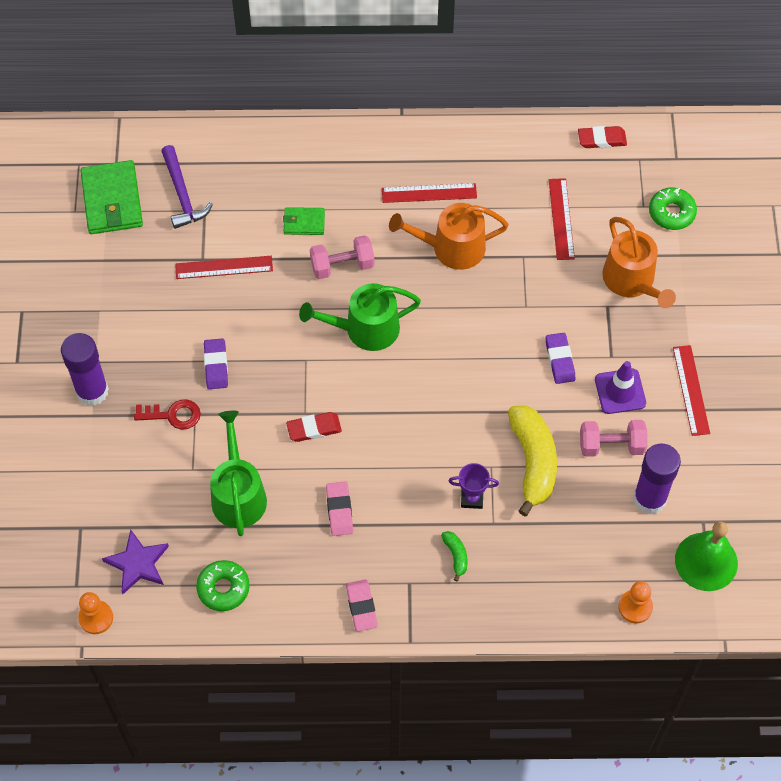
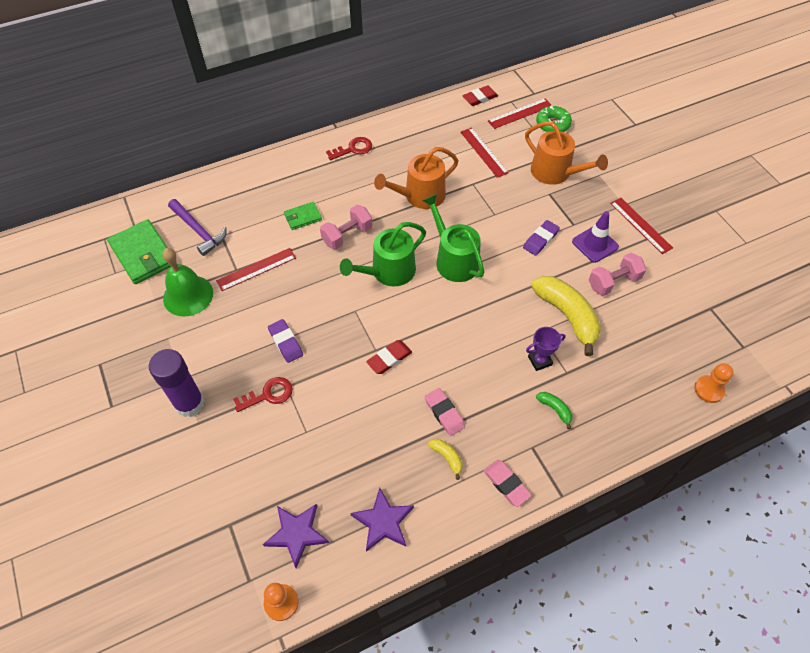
camera: 25 degrees left, 5 degrees down
(223, 588) = (383, 521): green donut -> purple star
(238, 494) = (355, 436): green watering can -> green watering can (454, 260)
(317, 555) = (447, 457): none -> yellow banana
(406, 153) = (353, 149): none -> red key
(429, 193) = (383, 167): red ruler -> red ruler (520, 113)
(560, 360) = (540, 240): purple eraser -> purple eraser turned 75 degrees clockwise
(649, 499) = (664, 308): purple glue stick -> none
(706, 561) = (732, 335): green bell -> green bell (188, 295)

